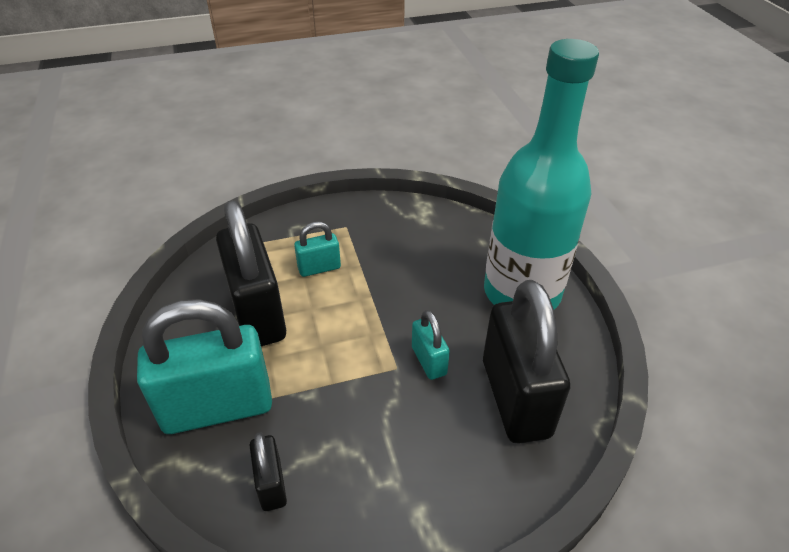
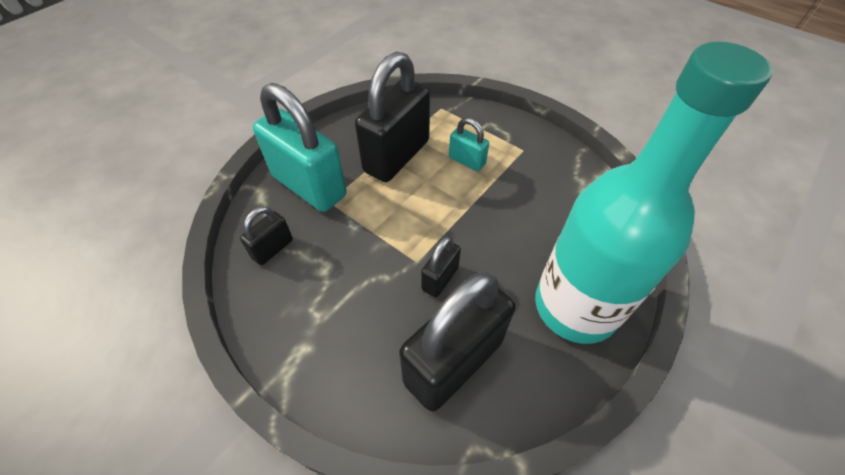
camera: 55 degrees right, 10 degrees up
(429, 361) = (440, 278): turquoise padlock -> black padlock

